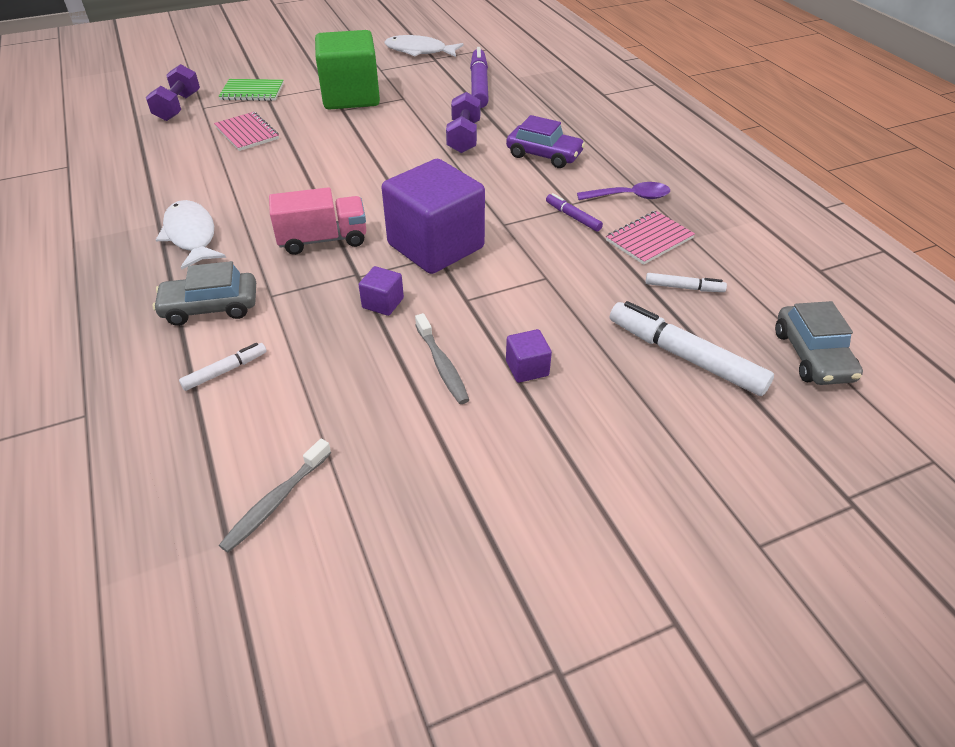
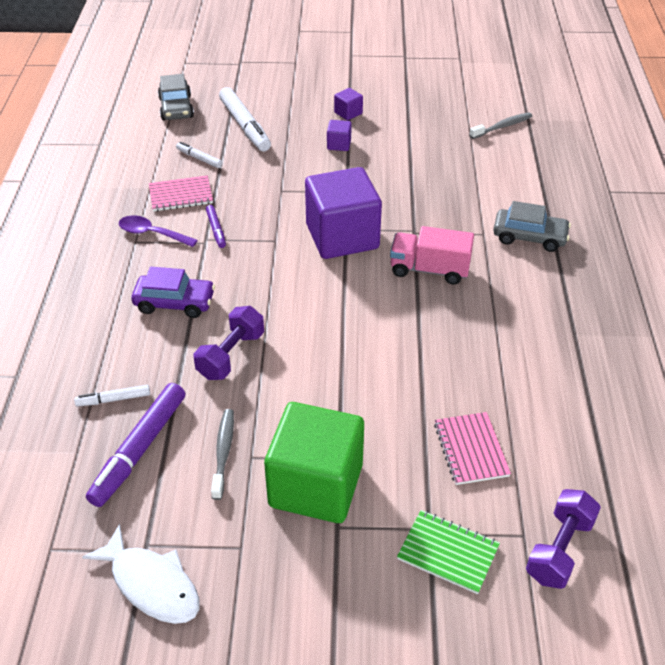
camera: 155 degrees left, 0 degrees up
(191, 235) = (543, 309): white fish -> none
(225, 371) = (522, 192): white marker -> white marker (113, 399)
(383, 303) = (405, 205): purple cube -> purple cube (348, 113)
(442, 365) = (387, 159): grey toothbrush -> grey toothbrush (223, 452)
(544, 155) = (175, 303): purple car -> purple car turned 135 degrees clockwise
(812, 355) = (176, 108): grey car -> grey car turned 150 degrees clockwise

